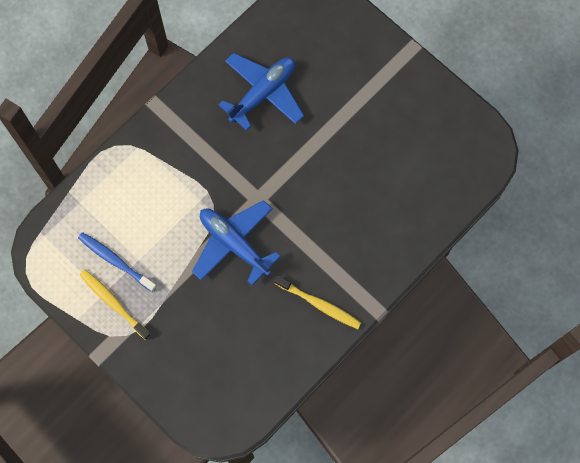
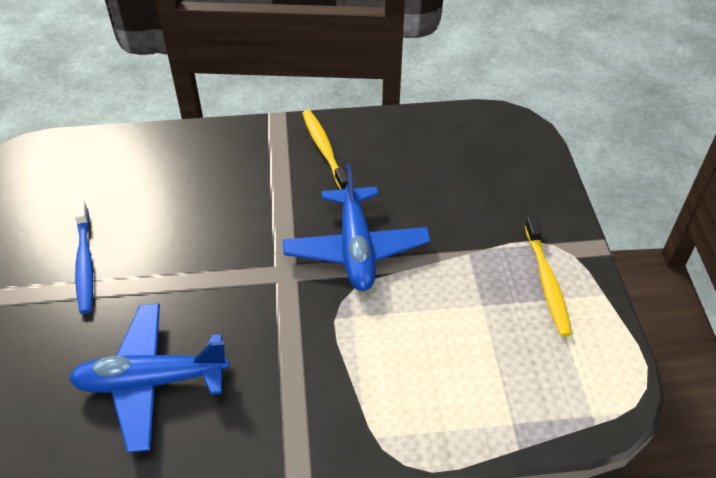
camera: 140 degrees left, 25 degrees down
(116, 261) = (512, 321): blue toothbrush -> blue toothbrush (85, 262)

